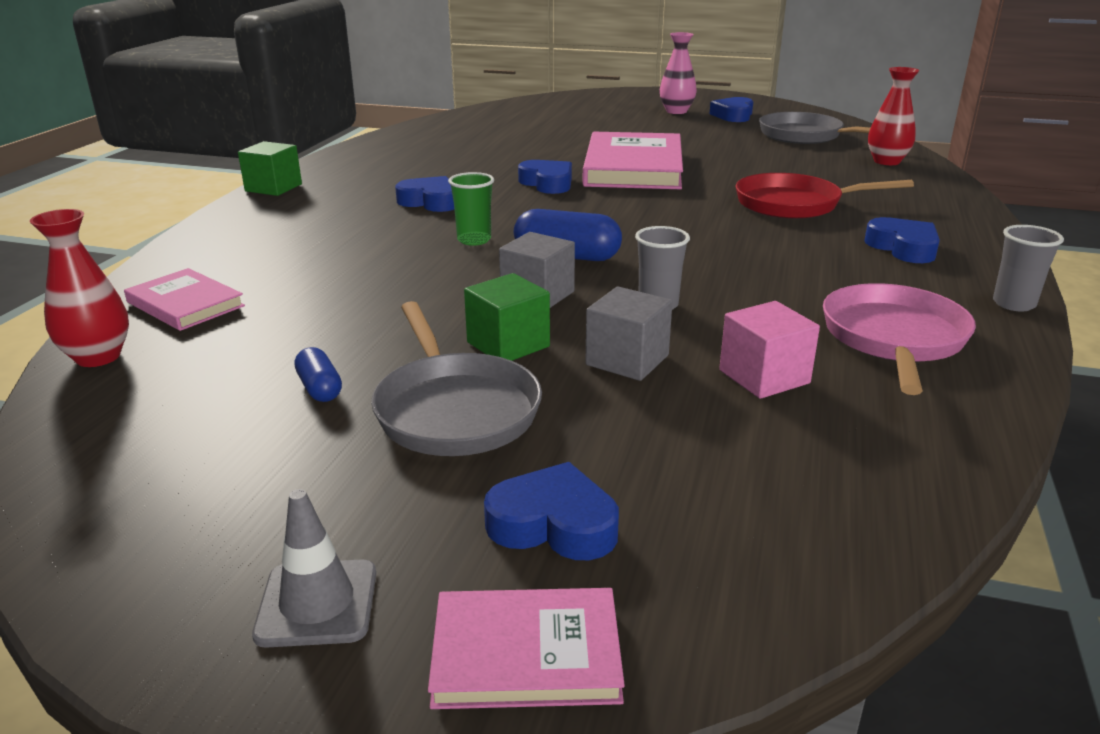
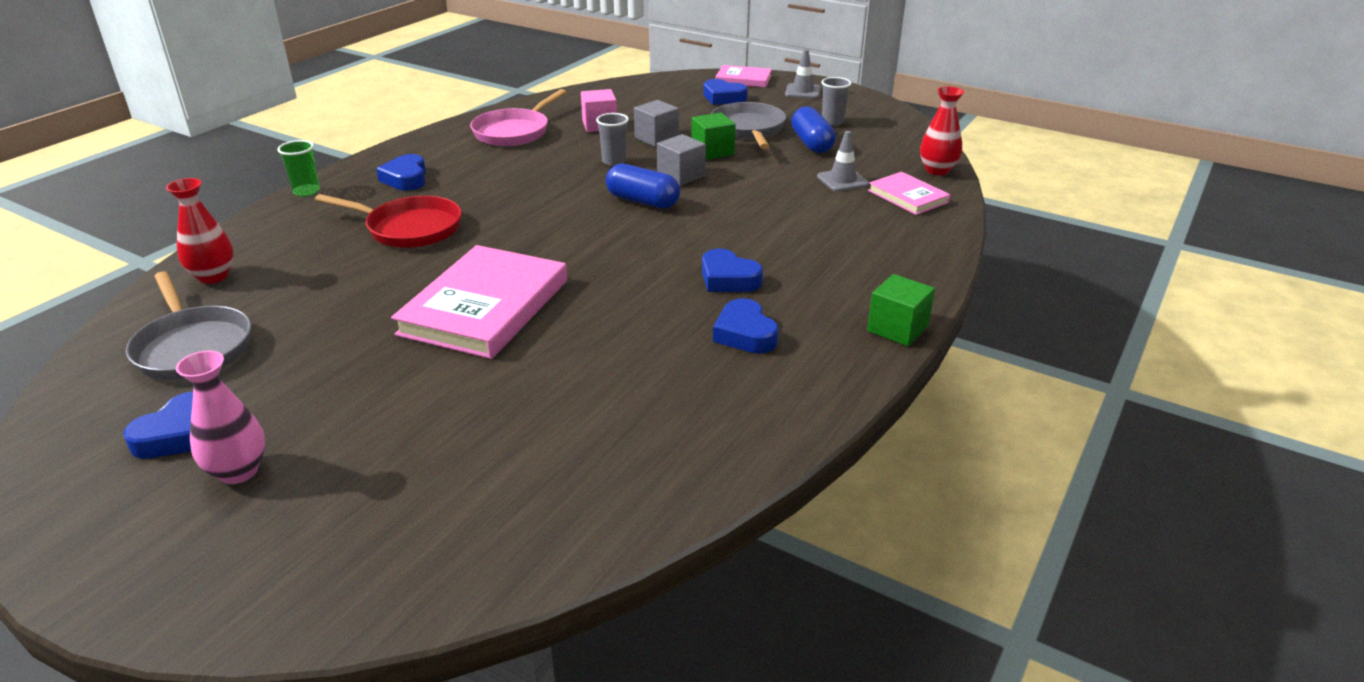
camera: 165 degrees left, 5 degrees up
(280, 317) = (842, 180): none -> grey traffic cone
(320, 388) = (811, 143): blue capsule -> blue capsule, size x1.81
(474, 240) = (704, 225): green cup -> green cup (306, 191)
(547, 183) = (598, 292): blue heart -> blue heart (745, 334)
(1013, 304) = (419, 139): grey cup -> grey cup (832, 122)

